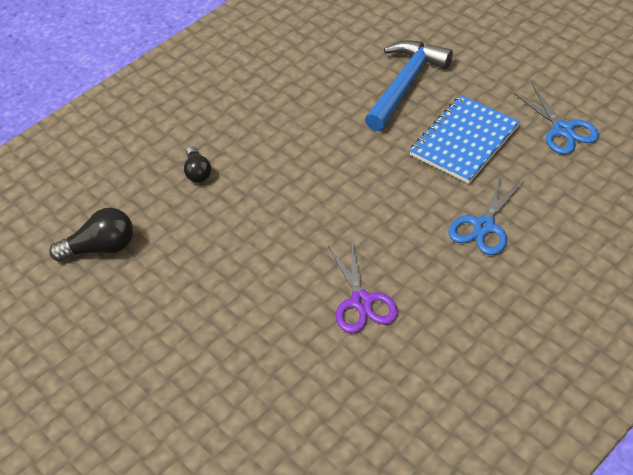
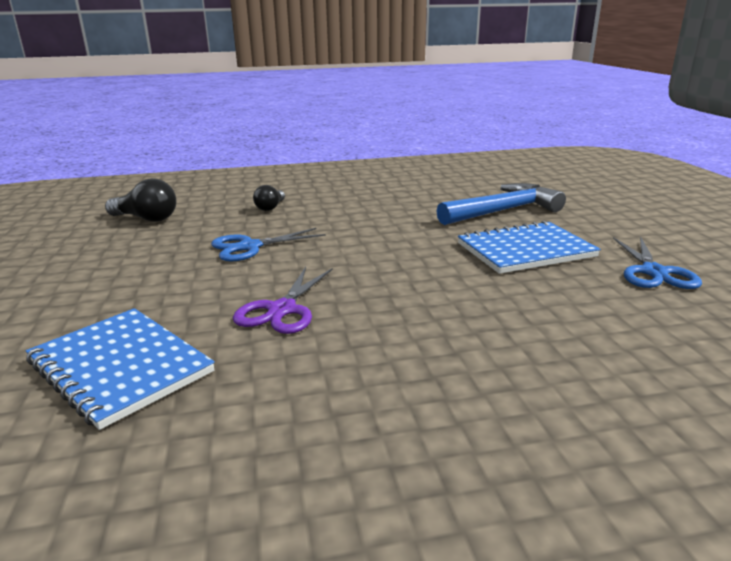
camera: 30 degrees right, 25 degrees down
(321, 408) = (120, 367): none -> blue notebook
(484, 226) = (483, 305): blue scissors -> blue scissors (250, 247)

